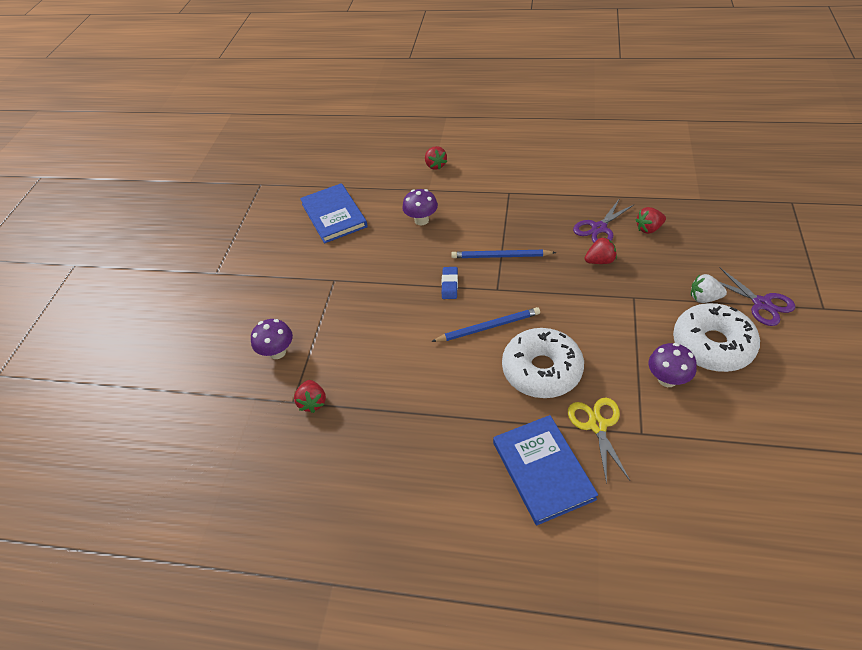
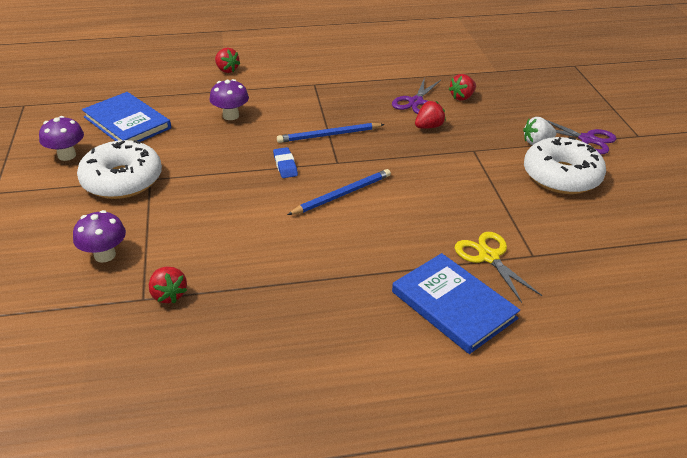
camera: 25 degrees left, 10 degrees down
(542, 370) = (413, 221): white donut -> white donut (122, 180)
(667, 379) = (535, 208): purple mushroom -> purple mushroom (67, 155)

